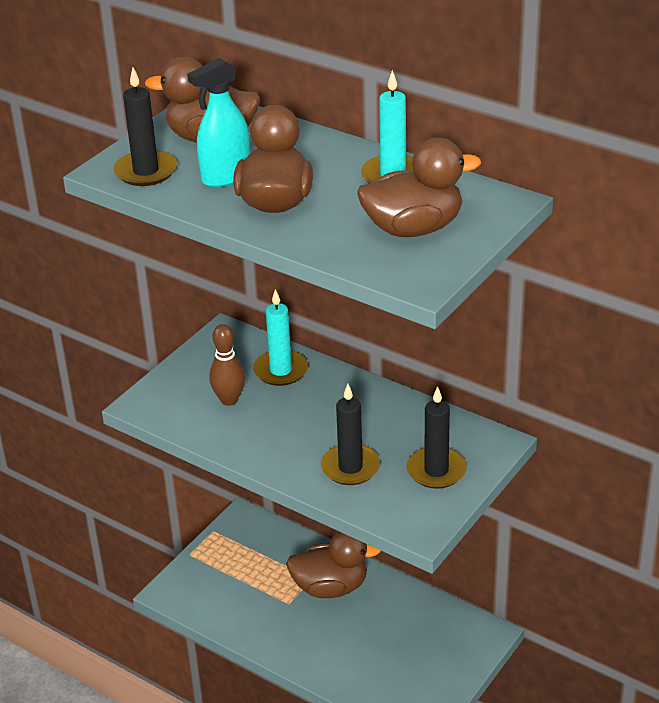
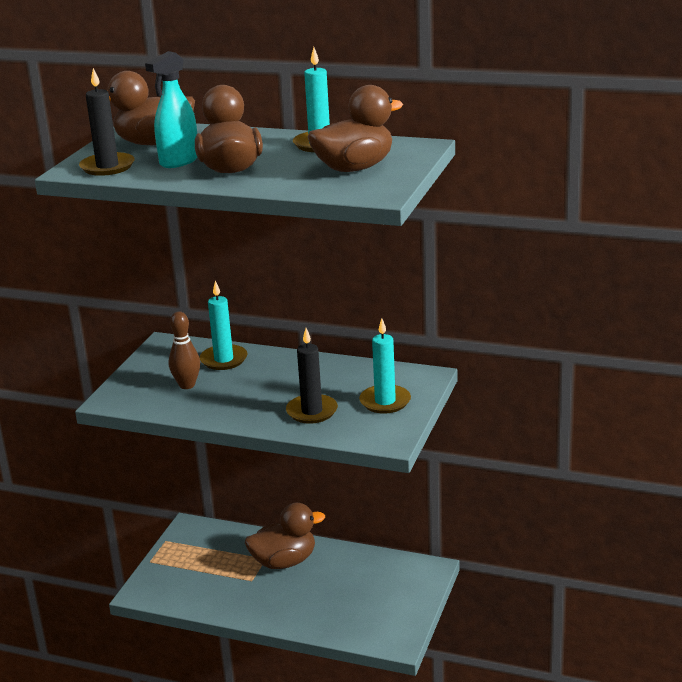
camera: 15 degrees left, 10 degrees down
(436, 471) = (385, 401): black candle -> turquoise candle

